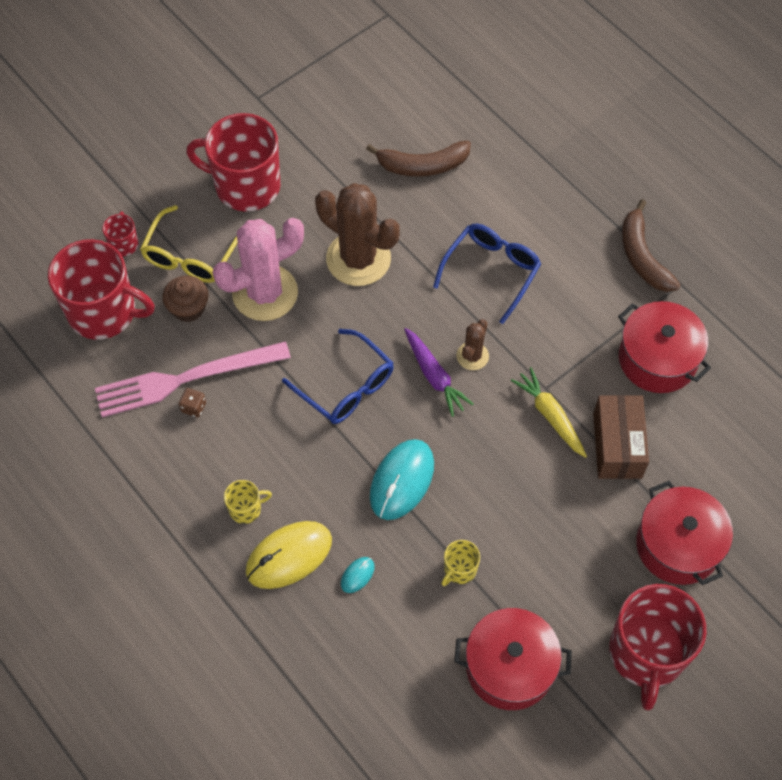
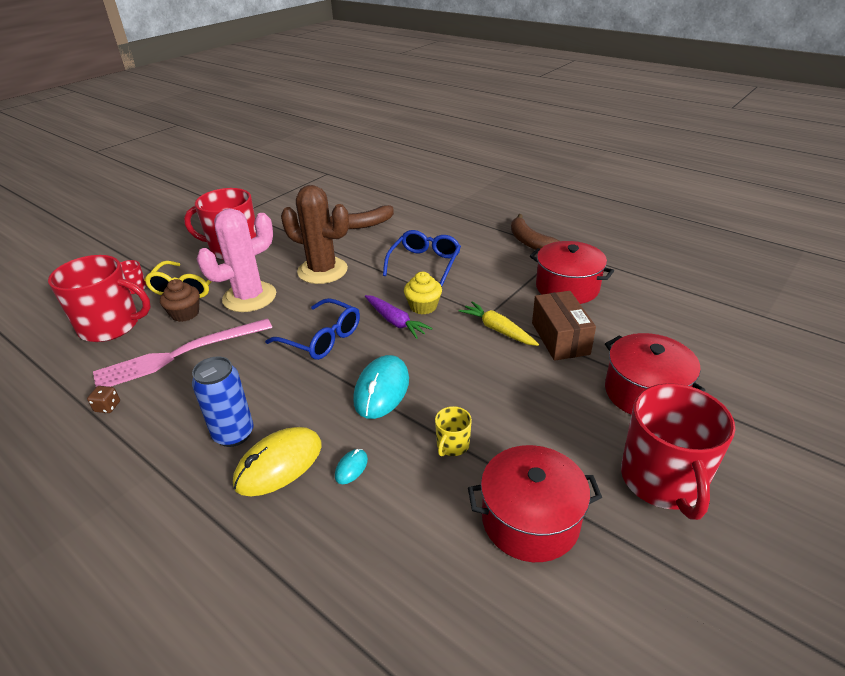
camera: 10 degrees left, 25 degrees down
(193, 407) = (185, 371): brown dice -> brown dice (107, 407)
(246, 509) = (234, 434): yellow mug -> blue can
(472, 356) = (423, 306): brown cactus -> yellow cupcake

